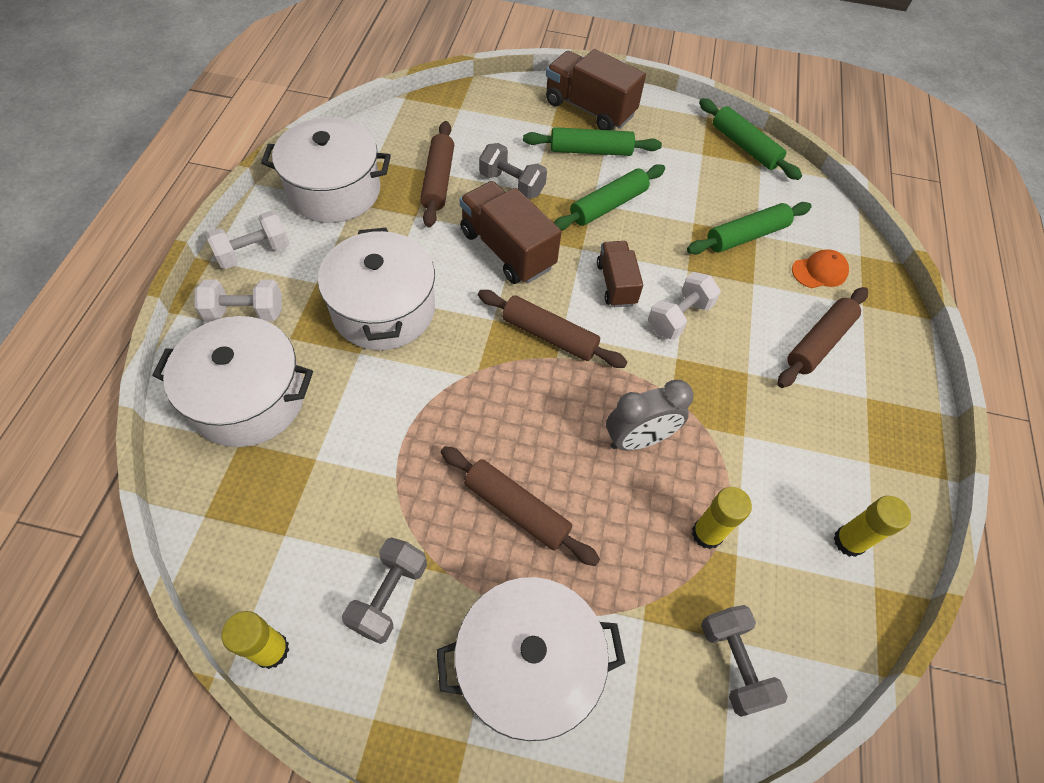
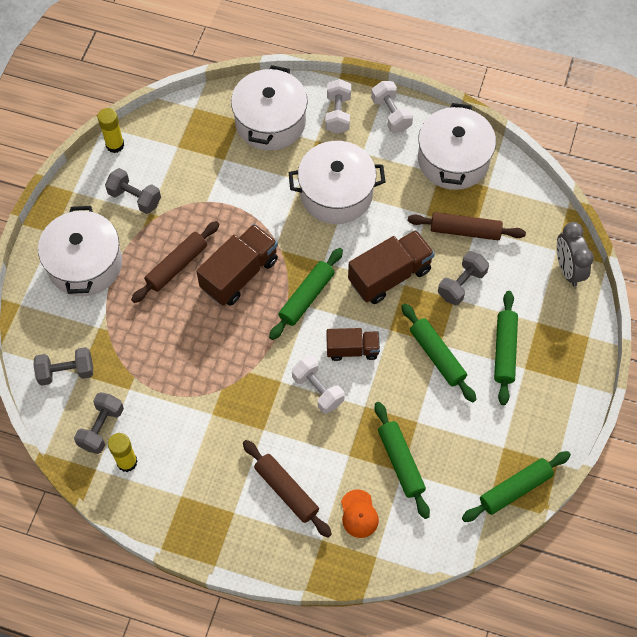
camera: 100 degrees right, 5 degrees up
(549, 335) = (306, 297): brown rolling pin -> green rolling pin
(589, 109) = (562, 357): brown truck -> brown truck (239, 274)
(638, 439) = (216, 344): grey clock -> grey clock (568, 269)
(707, 534) = (145, 374): yellow glue stick -> none
(810, 588) = (101, 428): none -> grey dumbbell

